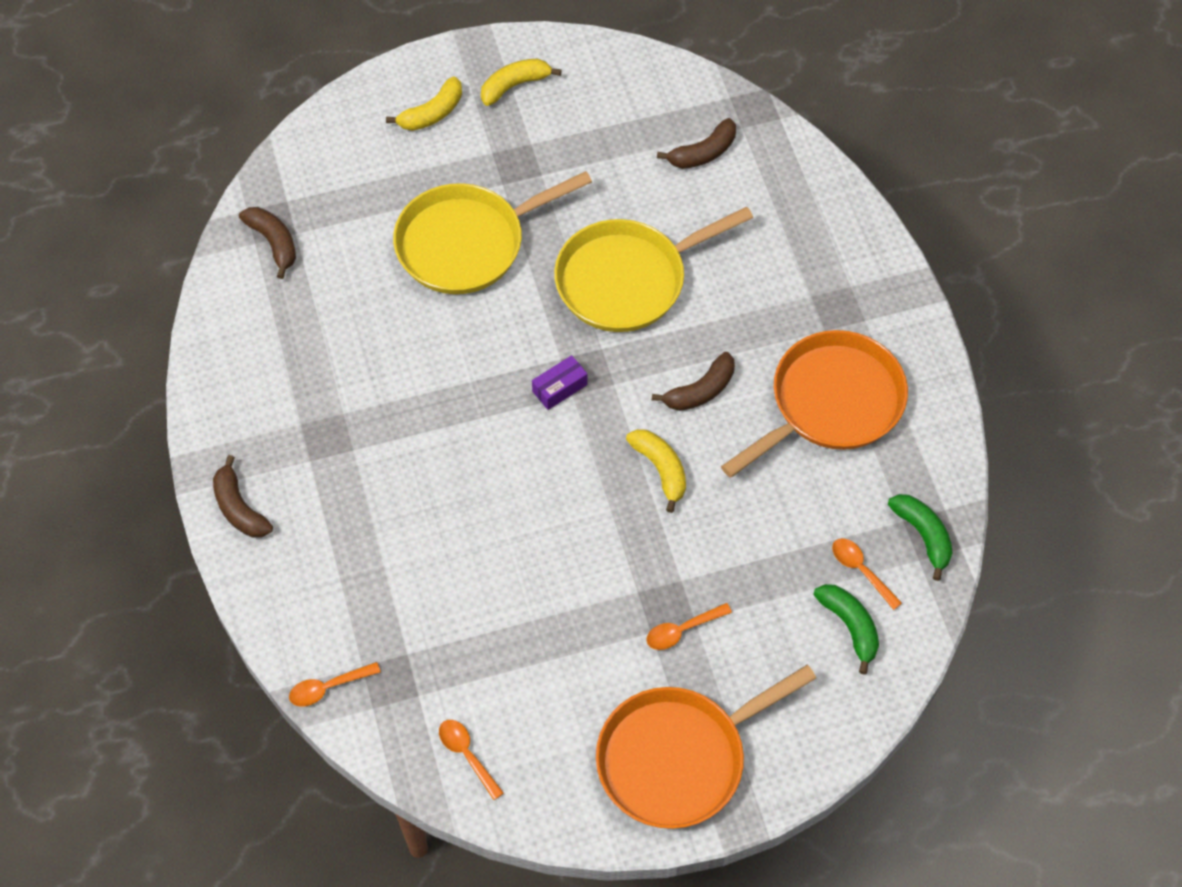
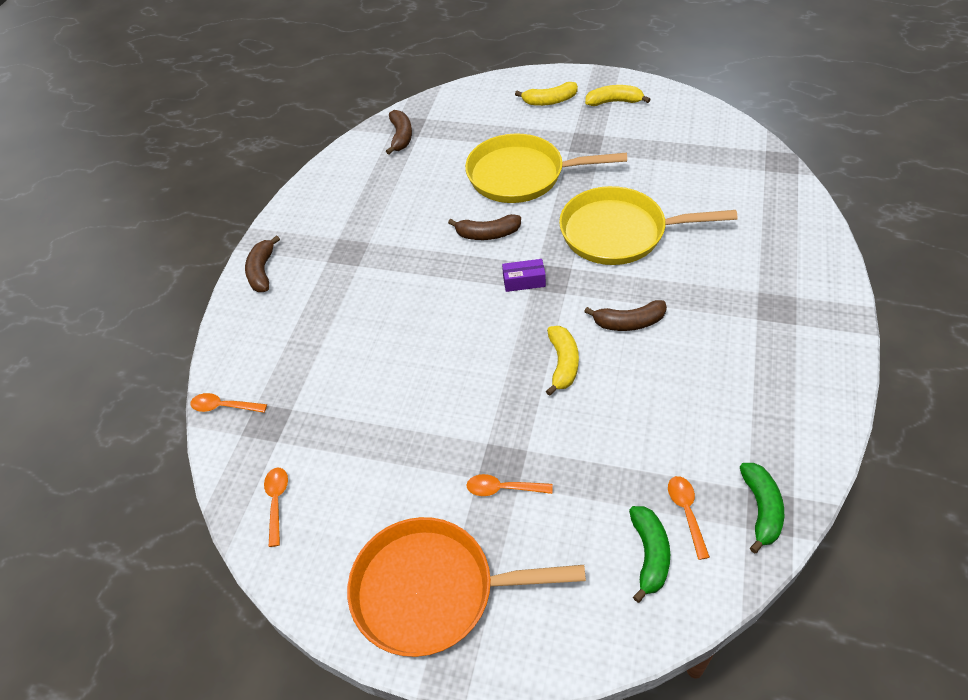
camera: 35 degrees right, 10 degrees down
(703, 153) = (725, 176): brown banana -> brown banana (488, 234)
(830, 403) = (732, 372): orange pan -> none

